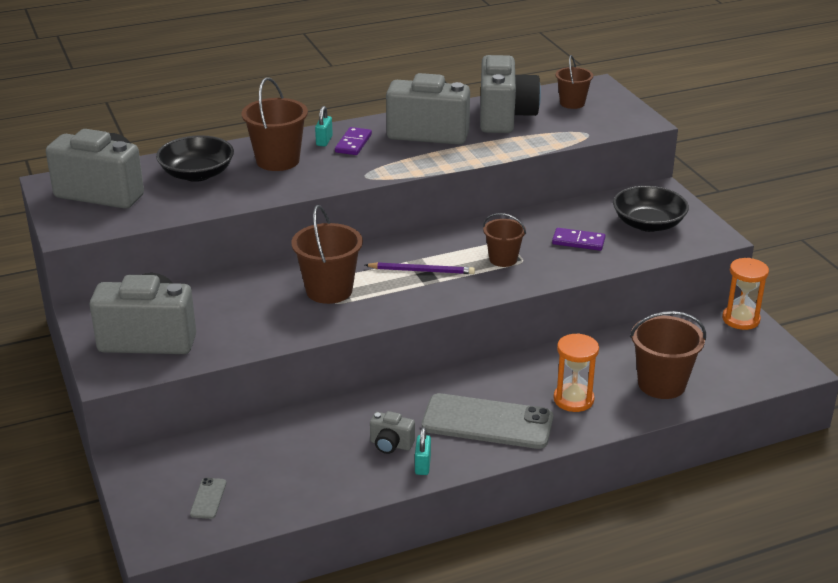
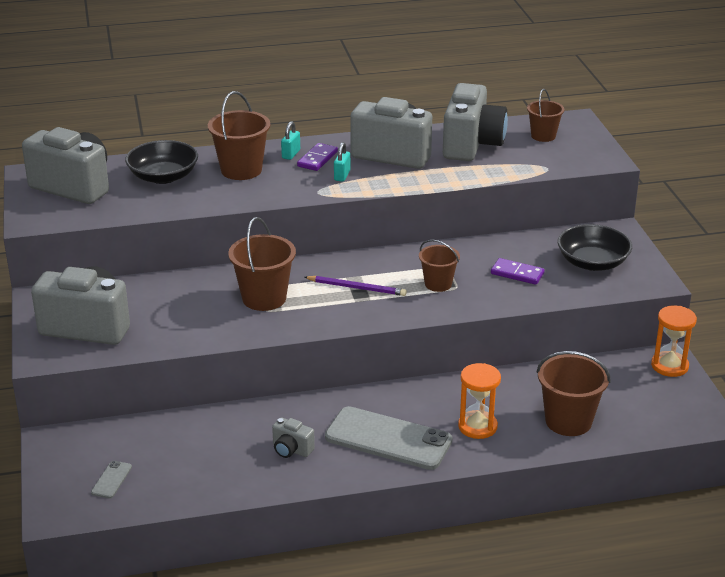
camera: 10 degrees right, 0 degrees up
(422, 465) = (315, 472): turquoise padlock -> turquoise padlock (342, 176)

